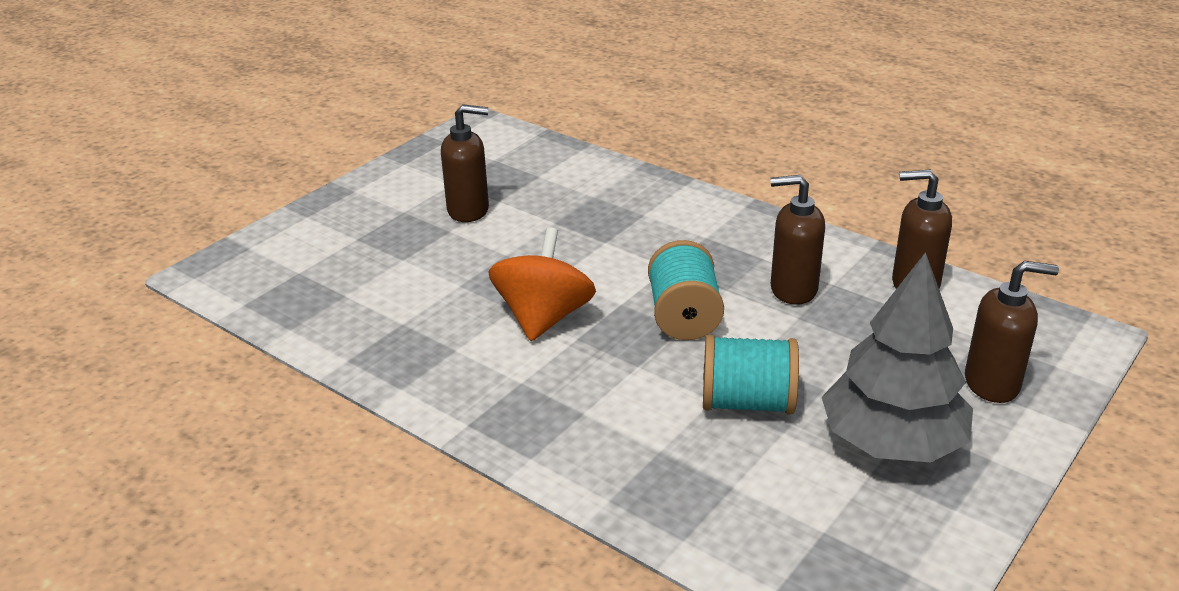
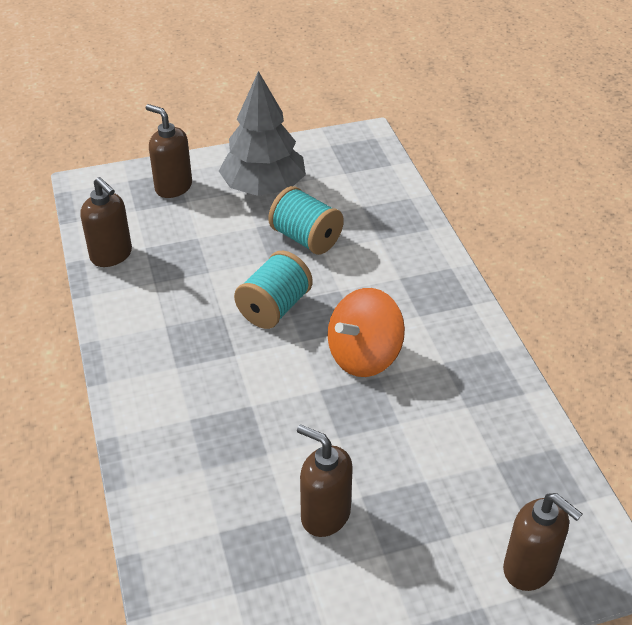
camera: 145 degrees left, 10 degrees up
(793, 289) = (184, 291): brown soap dispenser -> brown soap dispenser (529, 568)

